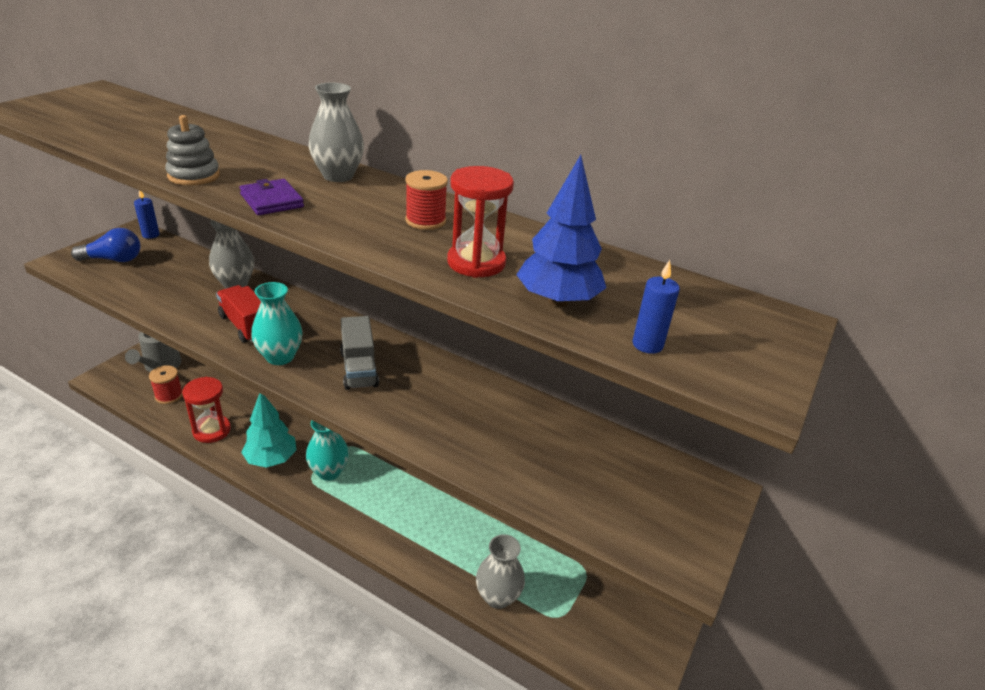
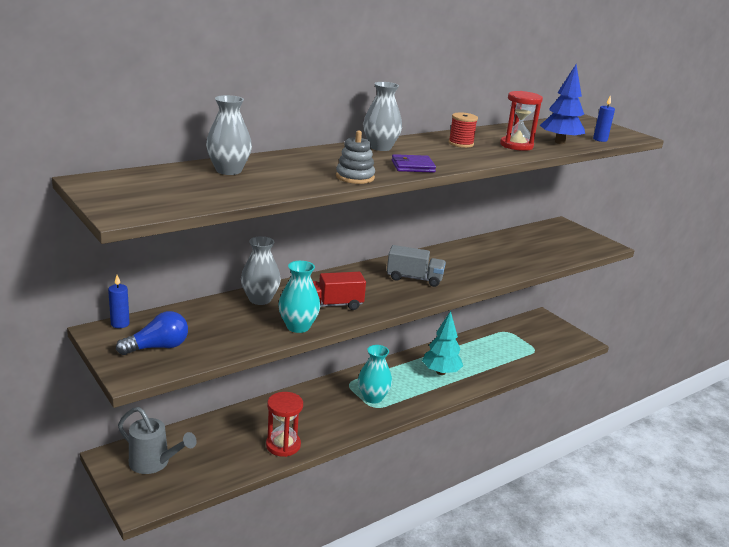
camera: 65 degrees left, 10 degrees down
(114, 260) = (158, 347): blue light bulb -> blue light bulb turned 45 degrees clockwise
(169, 395) = (210, 463): red spool -> none
(271, 459) = (342, 421): turquoise tree -> turquoise tree (441, 372)
(280, 357) = (383, 300): turquoise vase -> turquoise vase (298, 326)
(498, 596) = (514, 363): grey vase -> grey vase (228, 170)

